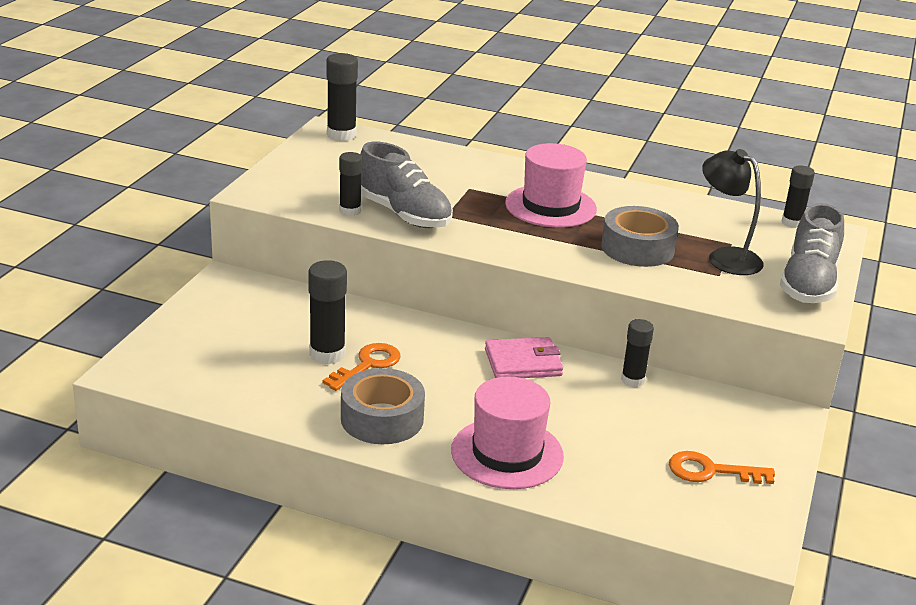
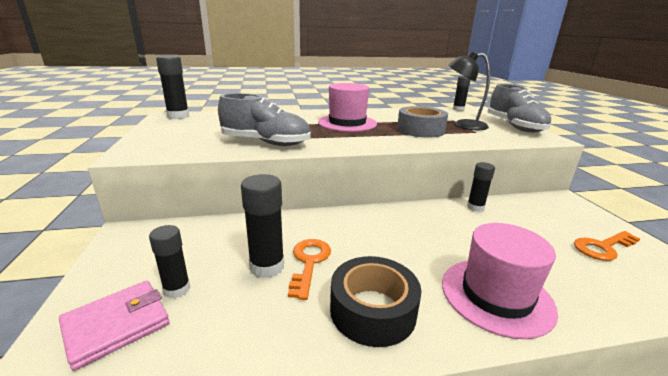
camera: 30 degrees left, 5 degrees down
(350, 211) = (224, 148): black glue stick -> black glue stick (177, 289)
(382, 419) = (372, 310): grey tape -> black tape
(523, 363) = (407, 219): pink wallet -> pink wallet (117, 325)

